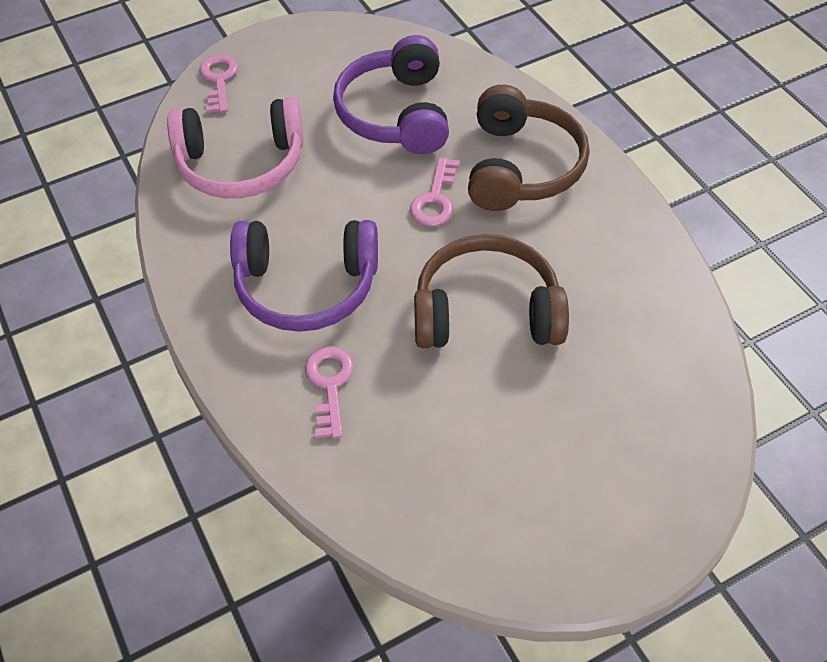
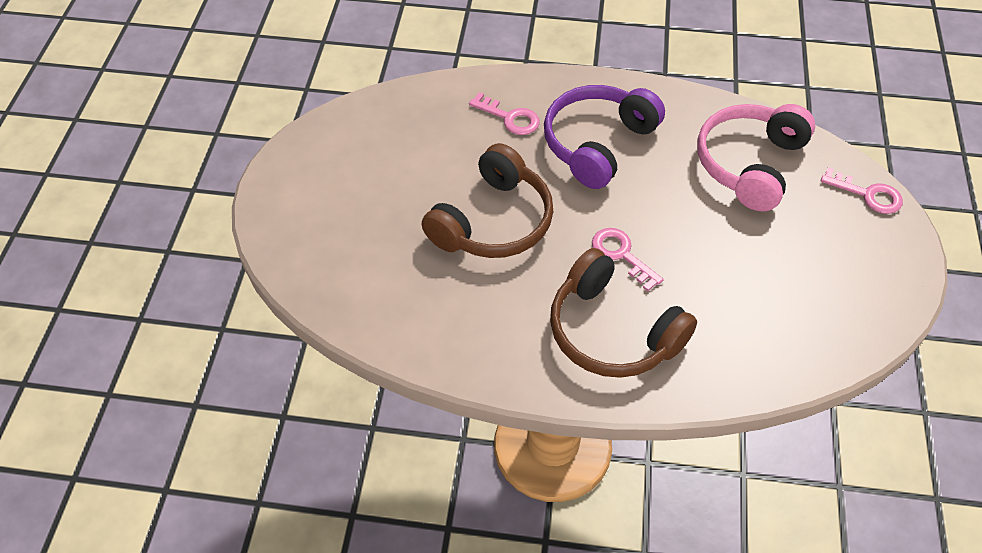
camera: 125 degrees right, 0 degrees up
(396, 113) = (741, 285): purple headphones -> none

